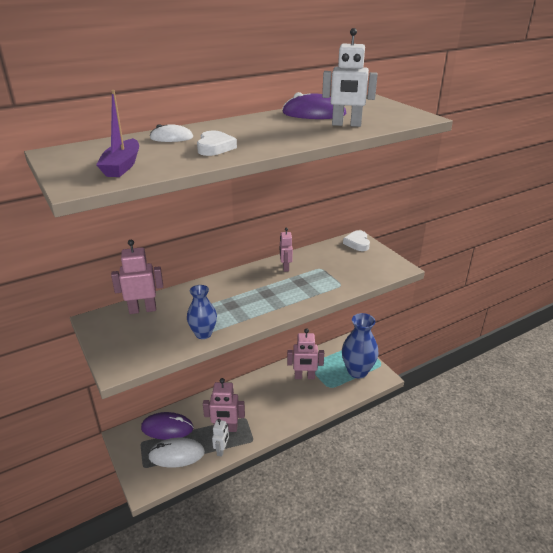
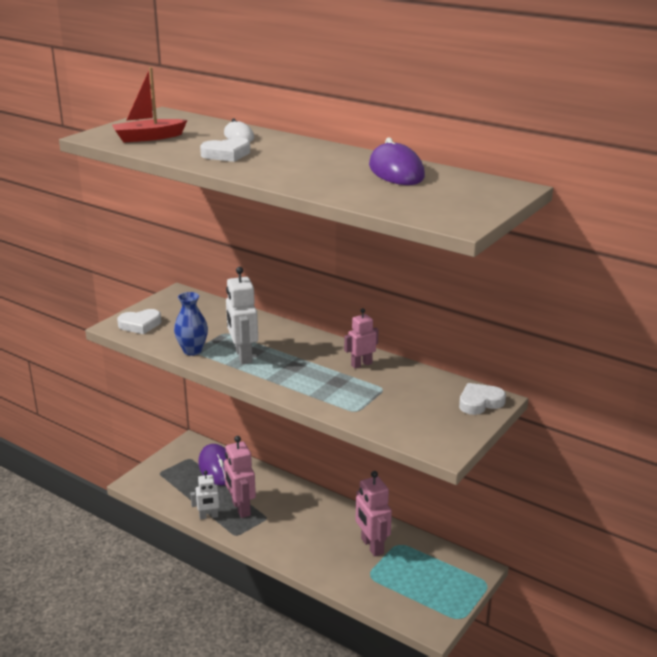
camera: 65 degrees right, 5 degrees down
(122, 166) = (148, 138): purple boat -> red boat
(129, 353) = (140, 325): none -> white heart
(142, 309) = (210, 309): pink robot -> none
(176, 454) = (186, 487): white mouse -> none
(346, 124) = (370, 190): white robot -> white robot (243, 356)
(357, 371) = (423, 595): blue vase -> none

